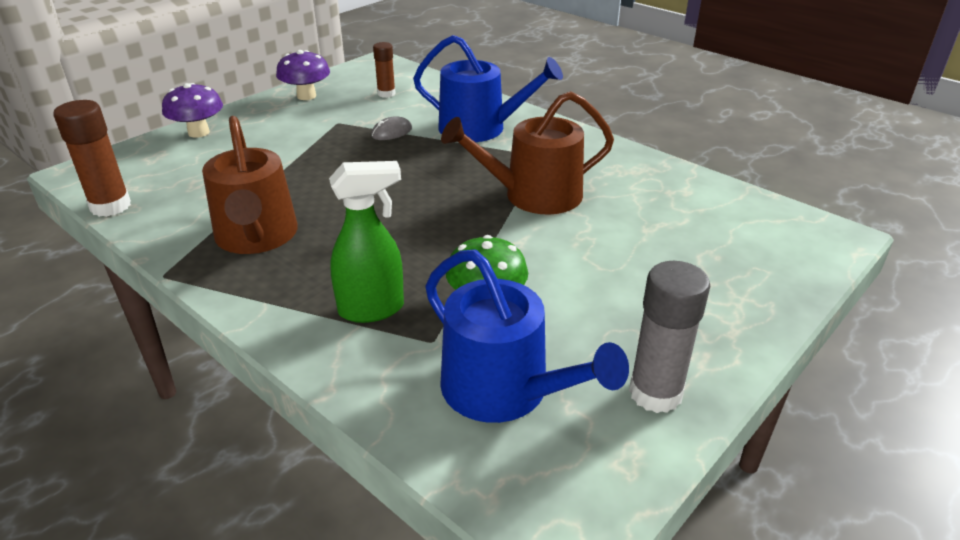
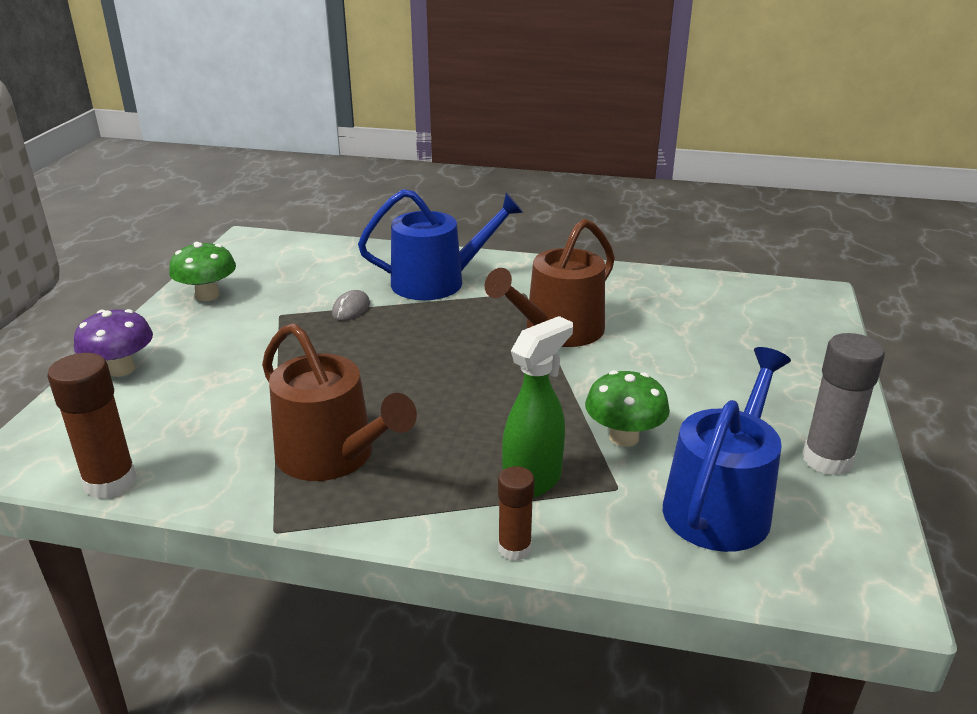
camera: 30 degrees left, 5 degrees down
(306, 96) = (207, 295): purple mushroom -> green mushroom
(386, 94) = (298, 271): brown glue stick -> brown glue stick (514, 548)
(504, 390) = (721, 504): blue watering can -> blue watering can turned 75 degrees counterclockwise

